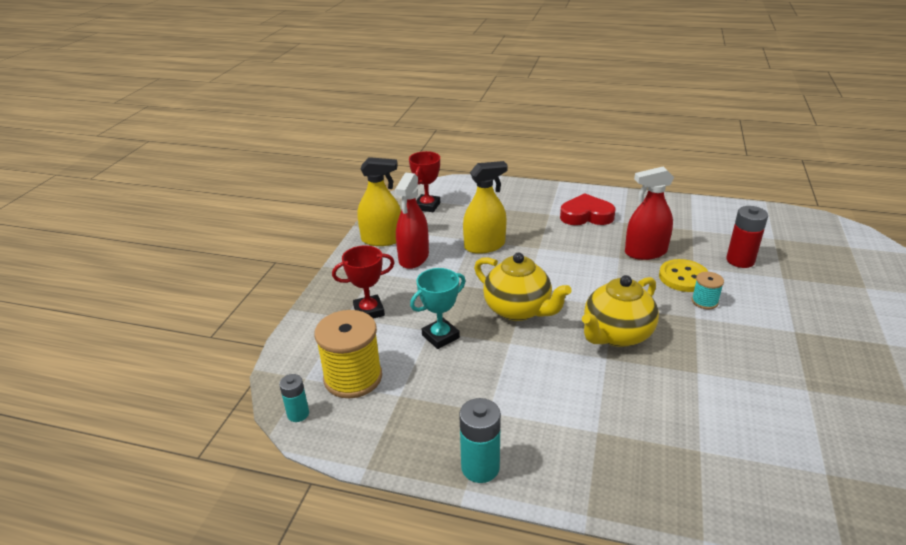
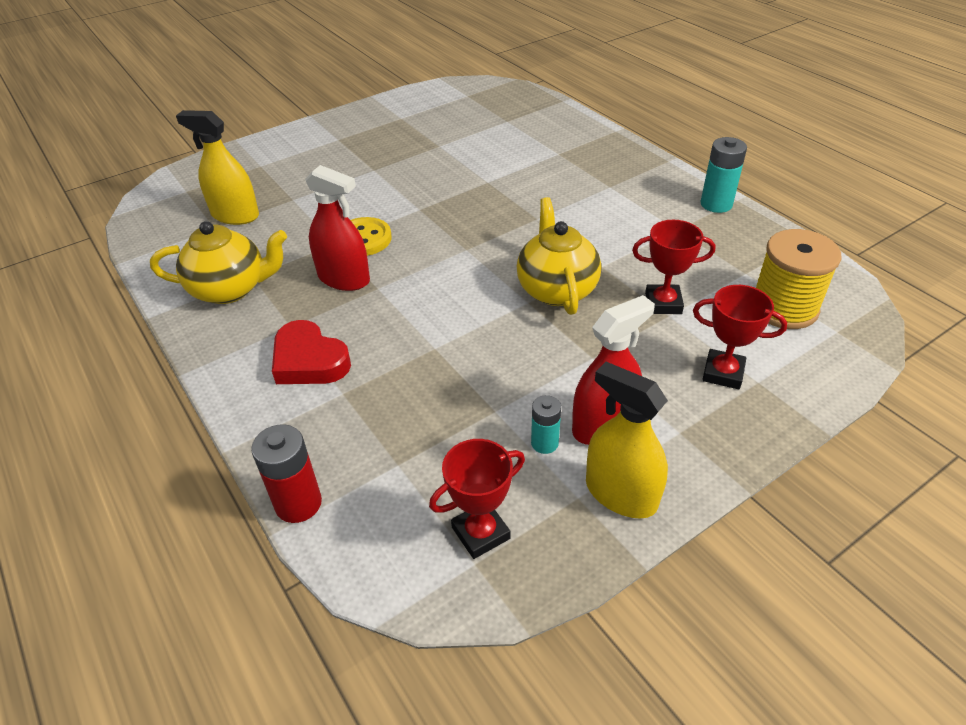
camera: 140 degrees left, 10 degrees up
(298, 414) = (855, 301): turquoise battery -> turquoise battery (544, 443)
(440, 336) = (663, 303): turquoise trophy -> red trophy
(484, 246) = (492, 389): yellow spray bottle -> yellow spray bottle (235, 215)
(616, 335) = (502, 228): yellow teapot -> yellow teapot (230, 289)
(704, 301) = (389, 214): turquoise spool -> none
(740, 260) = (288, 226): red battery -> red battery (298, 503)

